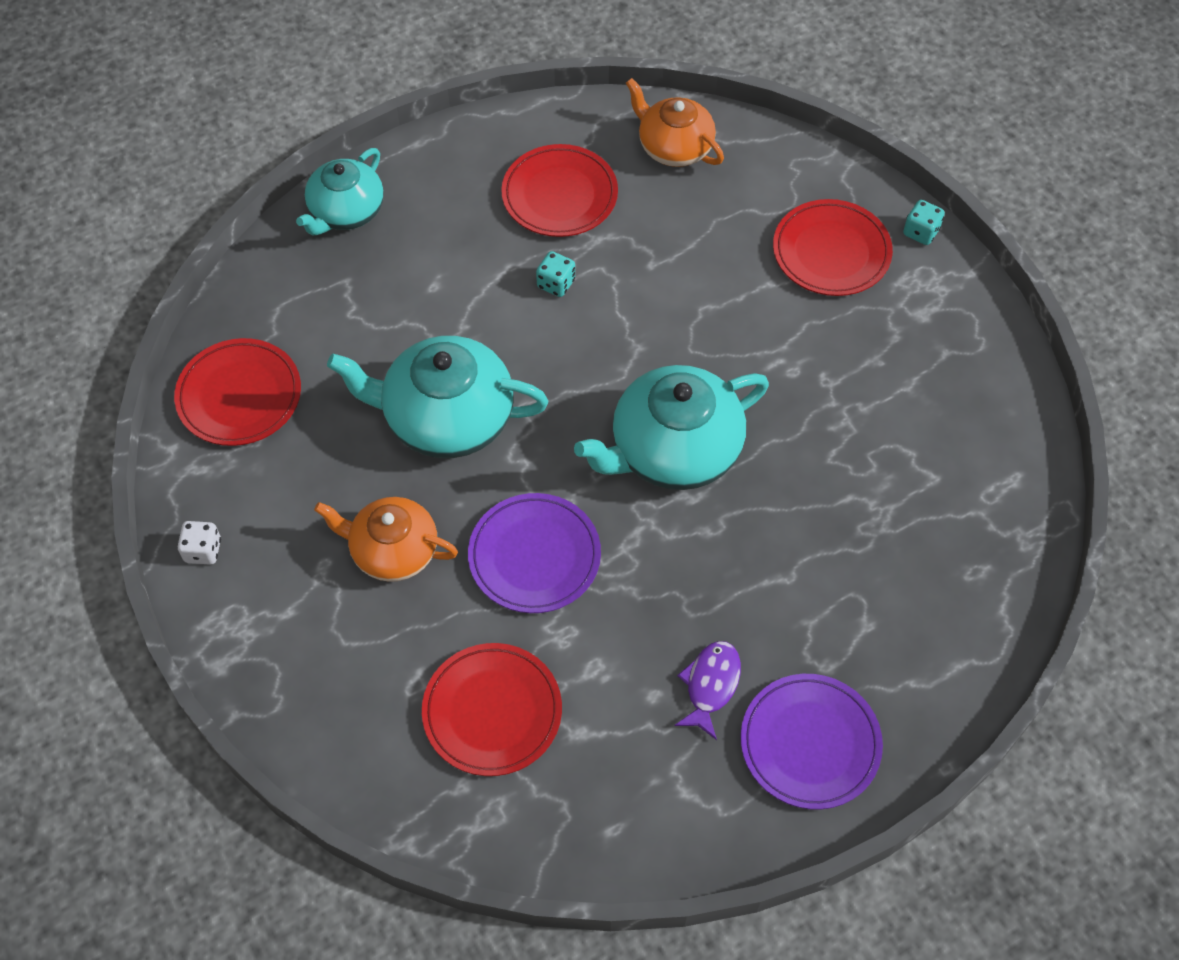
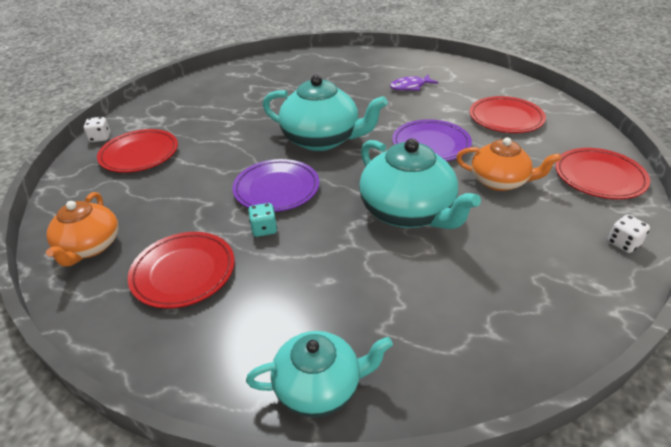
camera: 130 degrees left, 20 degrees down
(239, 396) = (535, 311): red plate -> red plate (599, 177)
(393, 551) = (499, 181): orange teapot -> orange teapot turned 45 degrees counterclockwise
(810, 743) = (397, 65): purple plate -> purple plate (276, 189)
(921, 232) = (100, 138): turquoise dice -> white dice

